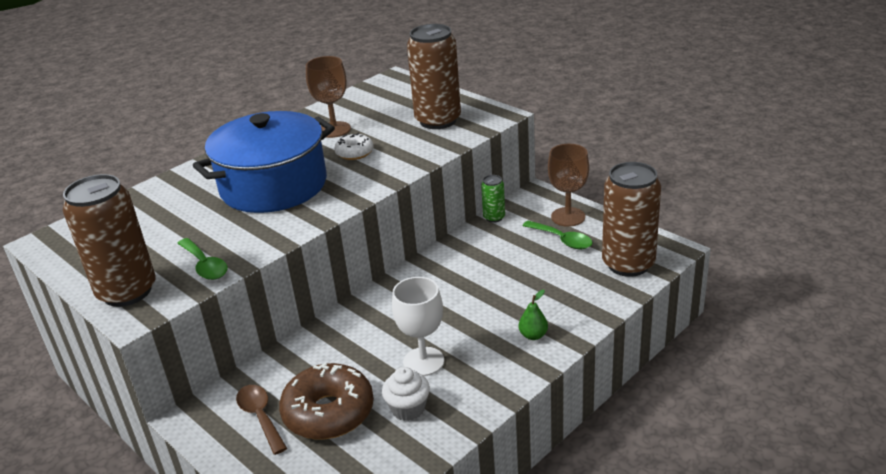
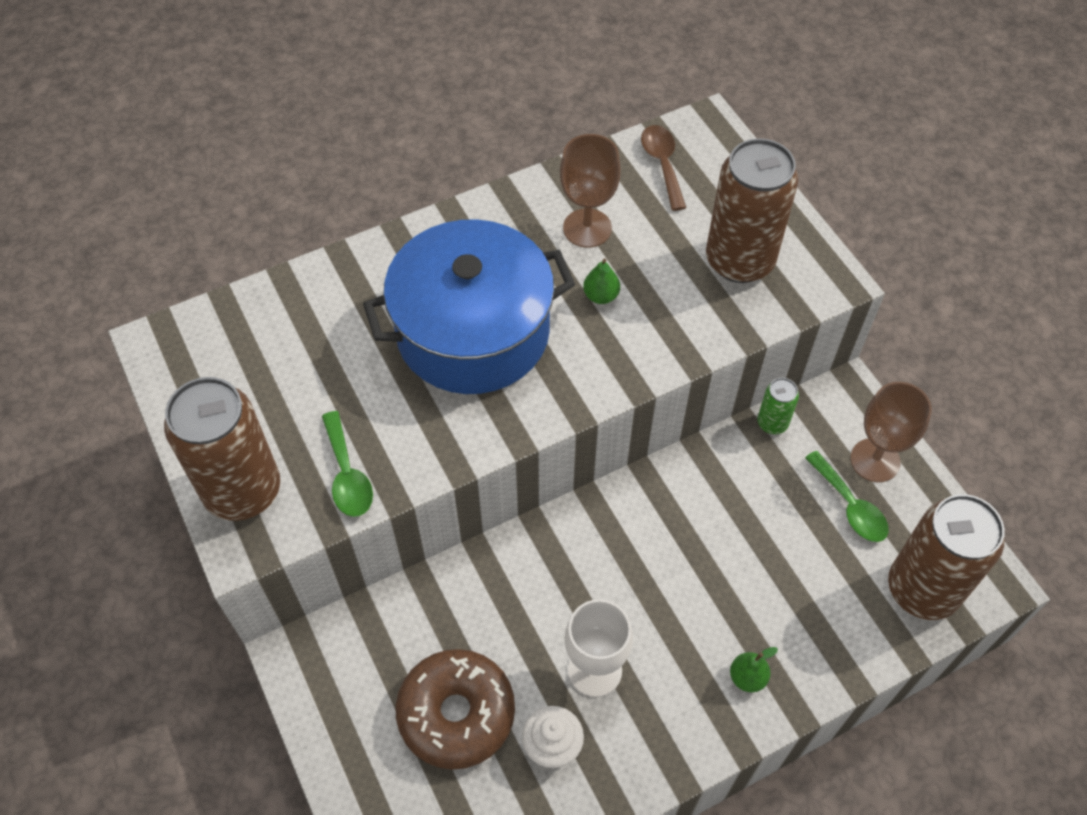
camera: 15 degrees right, 25 degrees up
(260, 416) = (375, 688): brown spoon -> brown spoon (662, 164)
(354, 153) = (601, 296): white donut -> green pear

